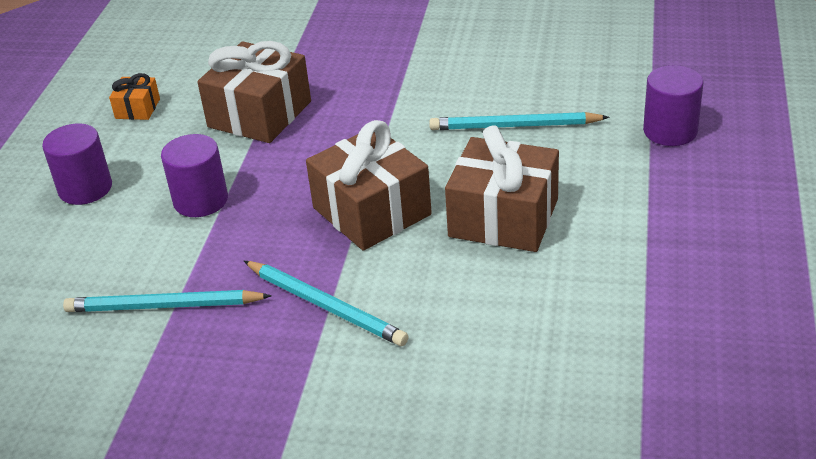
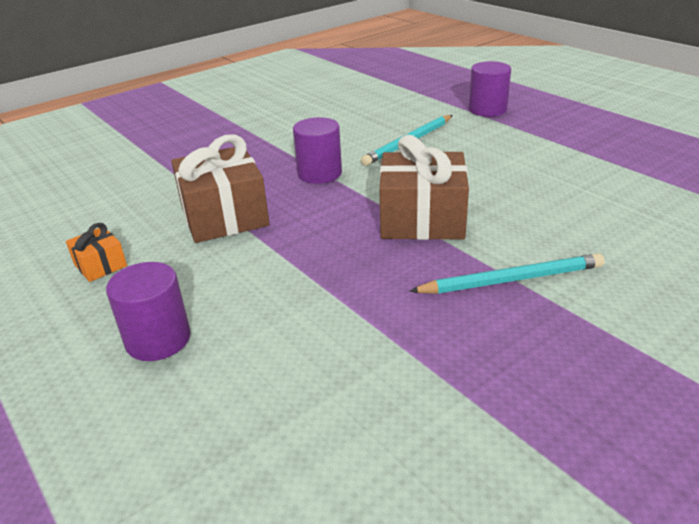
camera: 50 degrees left, 5 degrees down
(164, 306) = (407, 362): turquoise pencil -> none
(201, 200) = (287, 284): purple cylinder -> purple cylinder (319, 173)
(503, 218) = (499, 180): brown gift -> none

